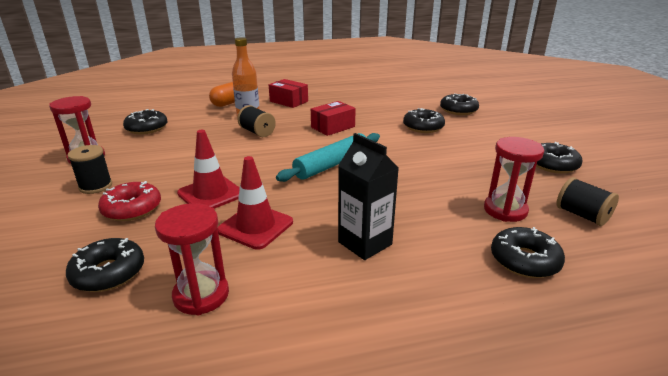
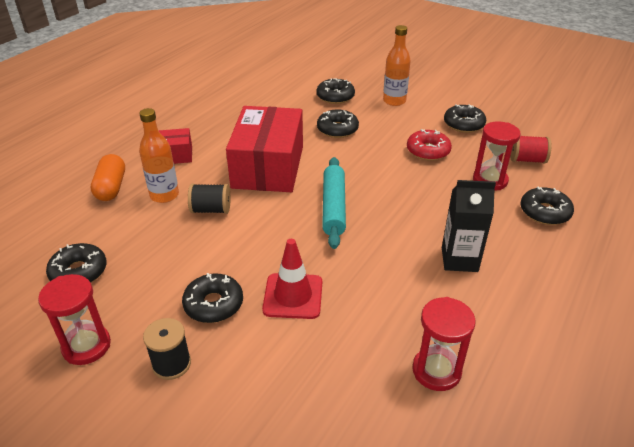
camera: 45 degrees left, 10 degrees up
(108, 273) = (350, 412): black donut -> black donut (213, 304)
(132, 209) = (255, 356): red donut -> red donut (428, 151)
(255, 226) = (376, 298): red traffic cone -> none
(333, 127) = (268, 167): red box -> red box, size x2.02
(508, 128) = (394, 101): none -> orange bottle
(582, 215) = (527, 160): black spool -> red spool

